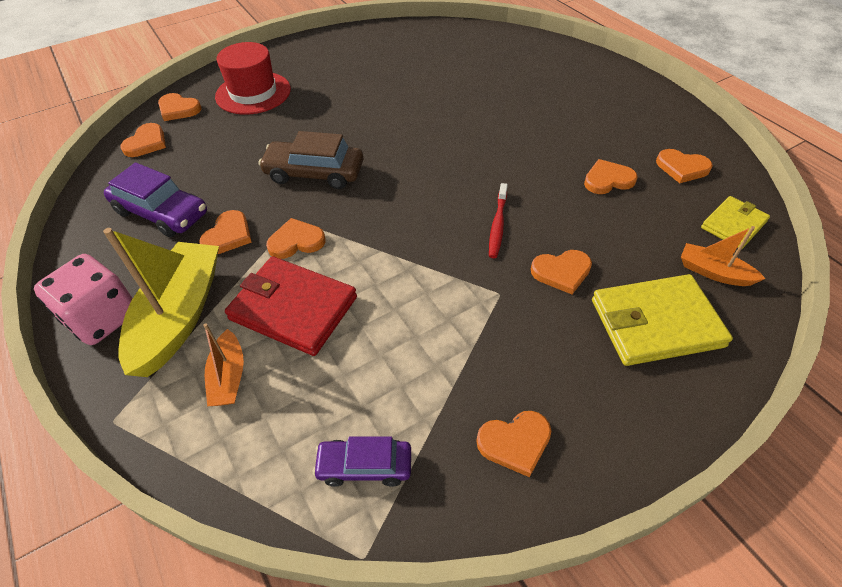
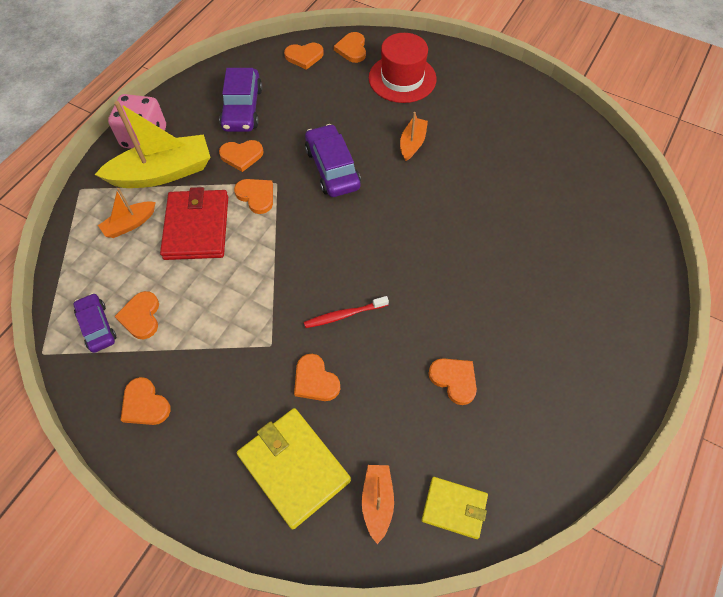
camera: 60 degrees right, 10 degrees up
(314, 173) = (332, 168): brown car -> purple car
(336, 114) = (412, 143): none -> orange boat
(682, 168) = (515, 441): orange heart -> orange heart (141, 316)

